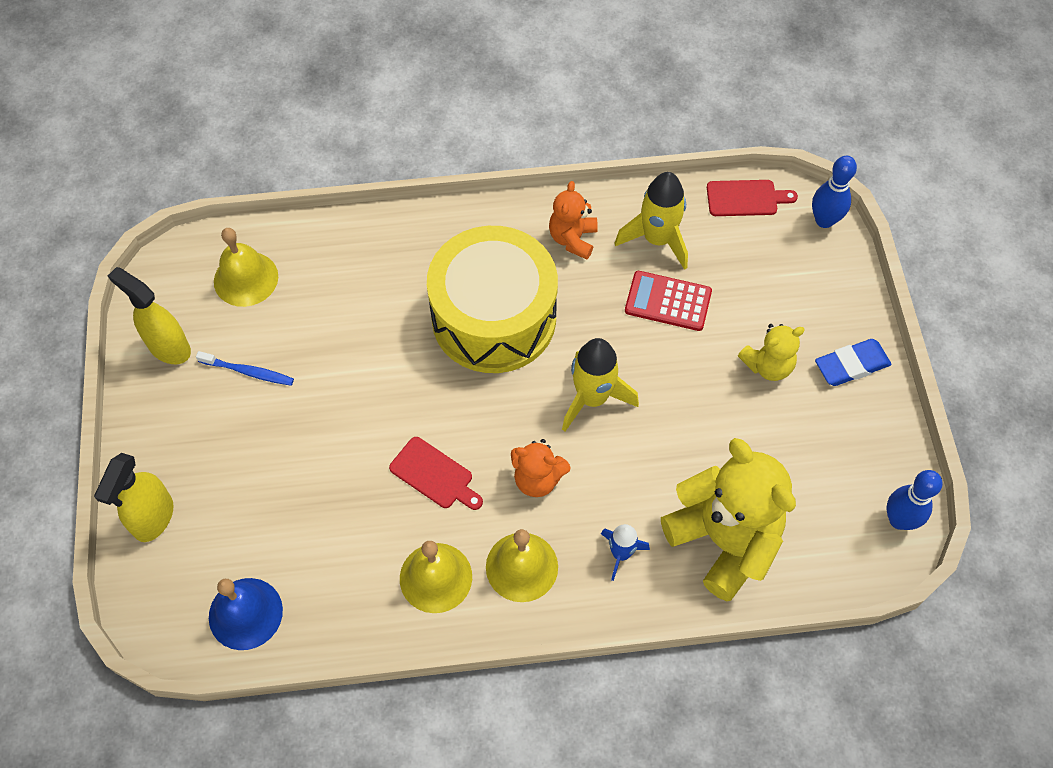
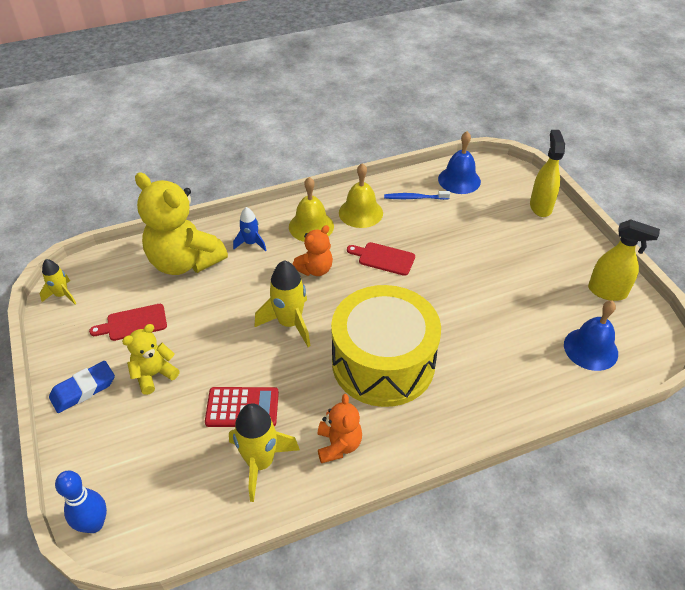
camera: 165 degrees right, 15 degrees down
(246, 278) = (590, 349): yellow bell -> blue bell
(248, 372) = (542, 289): blue toothbrush -> blue toothbrush (414, 198)
(537, 479) = (315, 269): orange teddy bear -> orange teddy bear turned 135 degrees clockwise
(745, 198) = (176, 530): red cutting board -> red cutting board (133, 323)
(899, 520) = (62, 295): blue bowling pin -> yellow rocket

